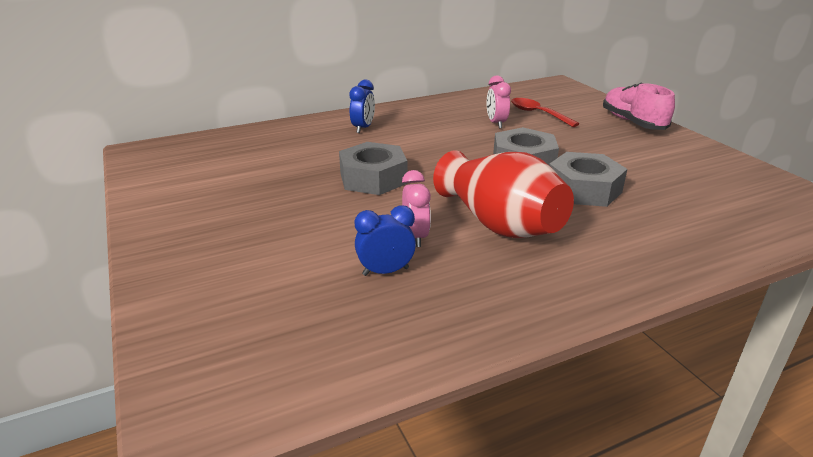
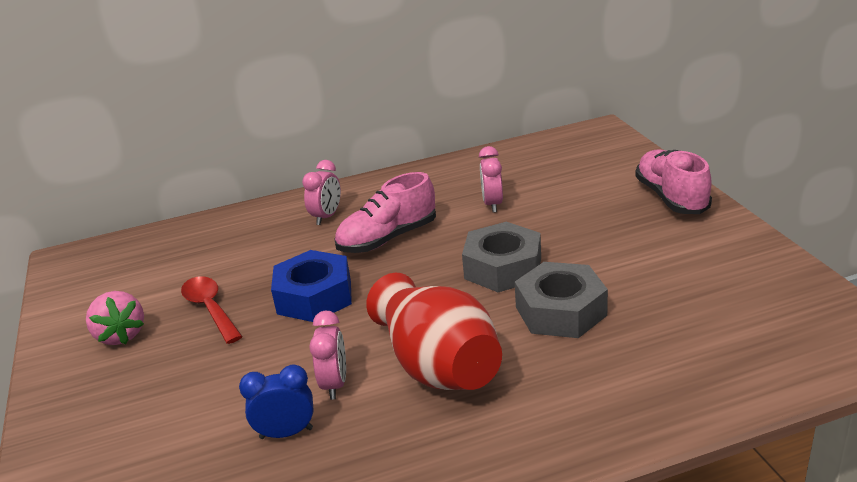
camera: 10 degrees right, 0 degrees up
(207, 203) = (121, 335): none -> pink strawberry
(363, 128) = (327, 217): blue clock -> pink clock
(373, 178) = (314, 297): grey nut -> blue nut
(420, 142) = (388, 239): none -> pink shoe
(538, 114) = (552, 186): red spoon -> red spoon (210, 309)

